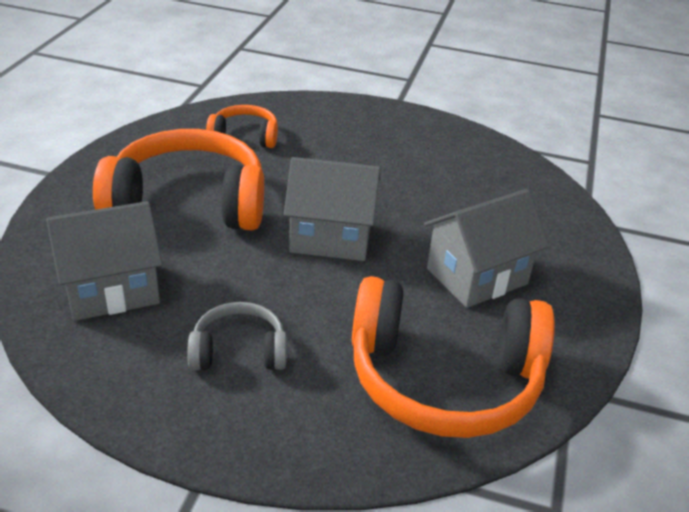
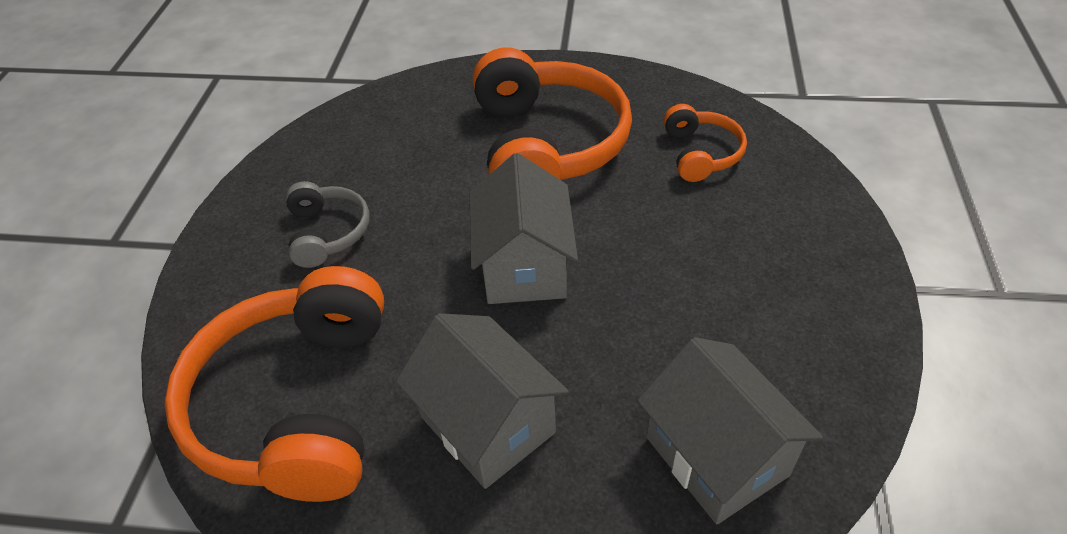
camera: 85 degrees right, 10 degrees up
(111, 289) = (398, 134): grey house -> grey house (716, 456)

